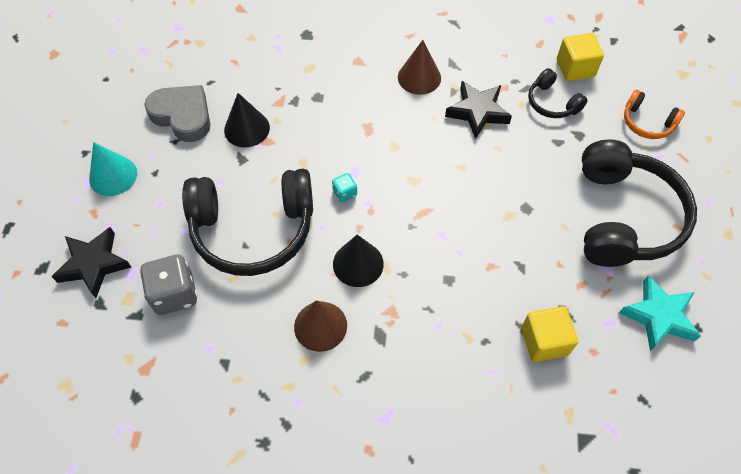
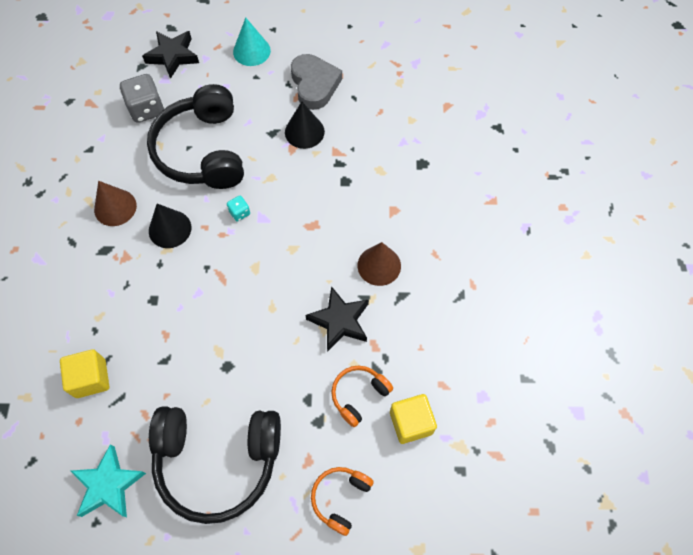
camera: 85 degrees right, 5 degrees up
(183, 116) = (314, 84): grey heart -> grey heart turned 45 degrees counterclockwise
(552, 103) = (359, 395): black headphones -> orange headphones

